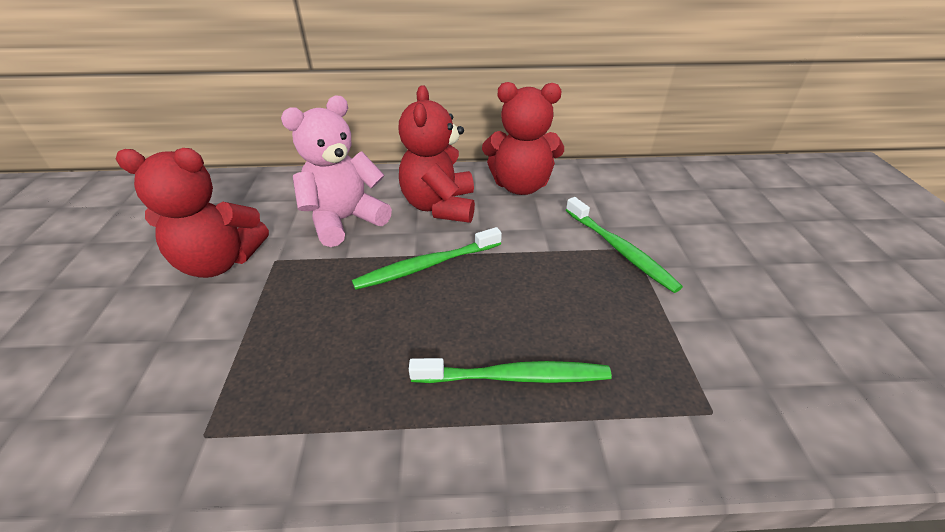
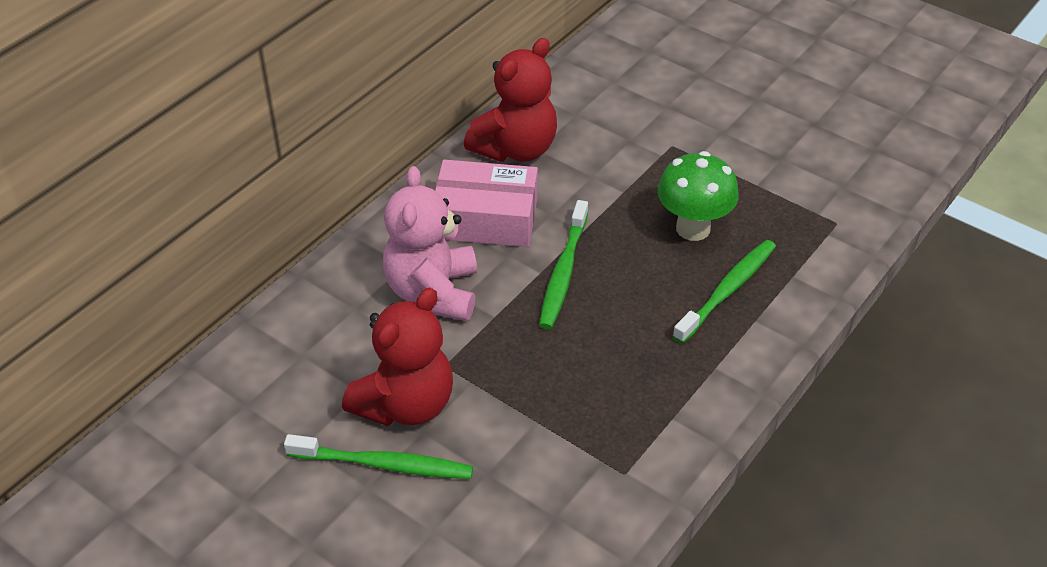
camera: 50 degrees left, 5 degrees up
(440, 206) = (486, 218): red teddy bear -> pink box
(561, 309) = (693, 228): none -> green mushroom
(620, 250) = (666, 154): green toothbrush -> green toothbrush (384, 464)

